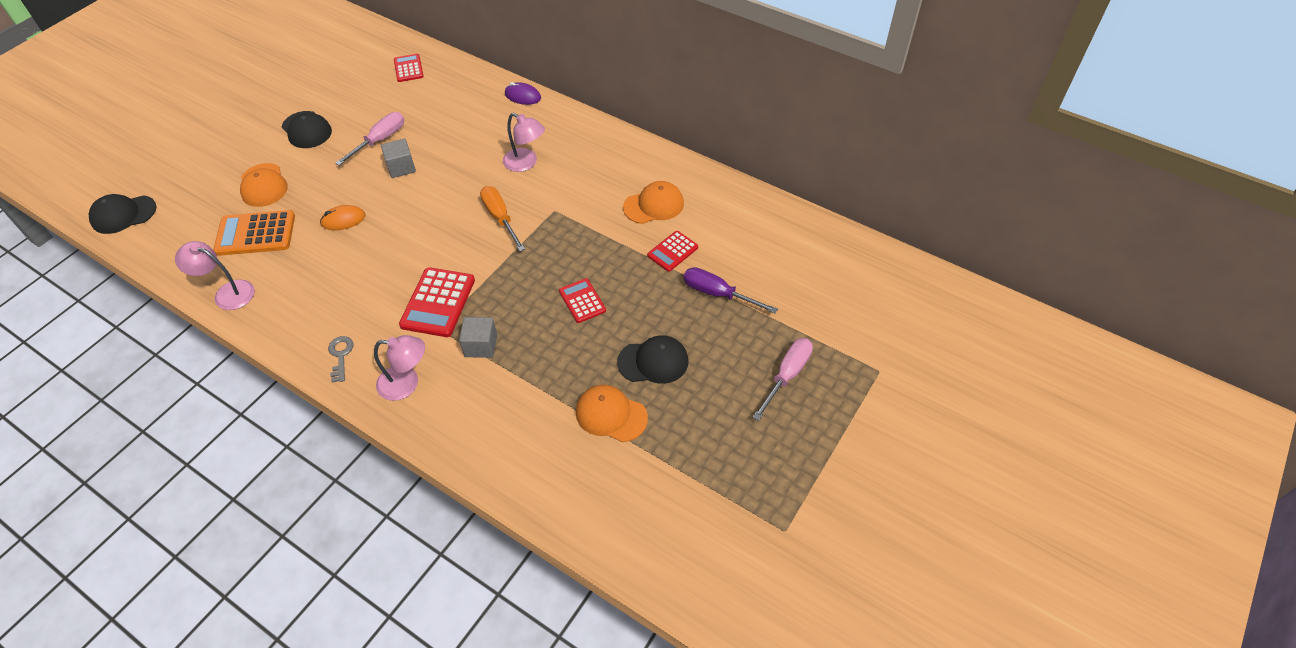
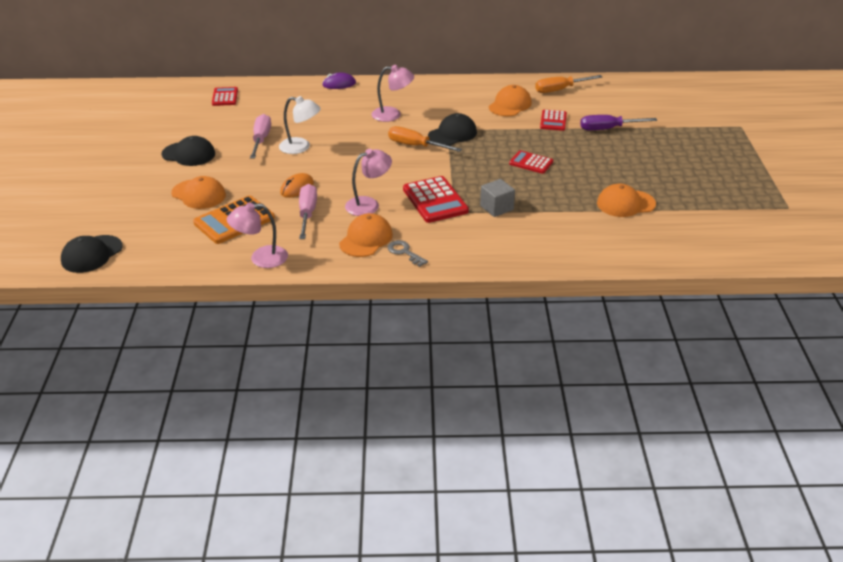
camera: 35 degrees left, 15 degrees down
(328, 318) = (366, 239): none -> orange cap
(401, 167) = (301, 147): grey cube -> white lamp
(407, 383) = (474, 245): pink lamp -> pink lamp (368, 204)
(408, 68) = (225, 97): red calculator -> red calculator turned 45 degrees clockwise
(653, 361) = (615, 171): black cap -> black cap (452, 134)
(732, 208) = (560, 90): none -> orange screwdriver
(787, 375) = (697, 147): pink screwdriver -> pink screwdriver (307, 213)

